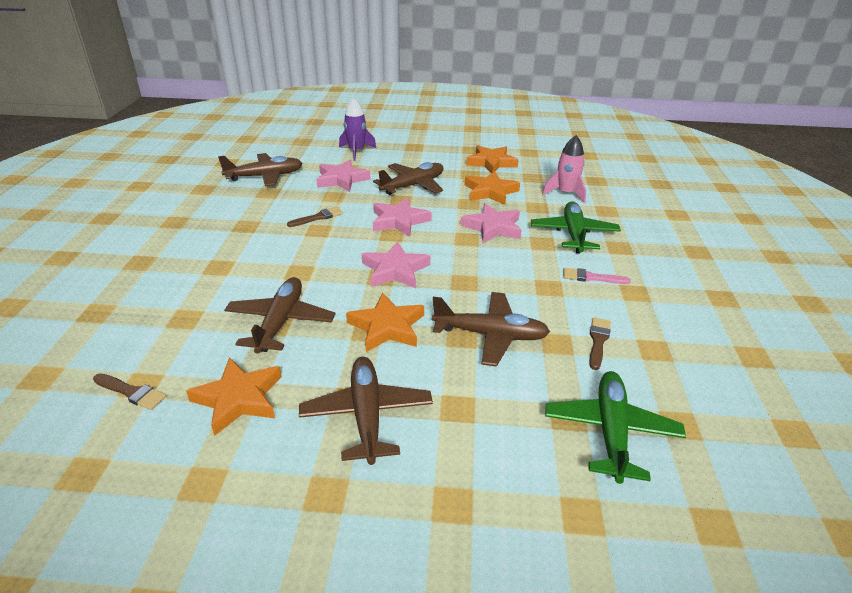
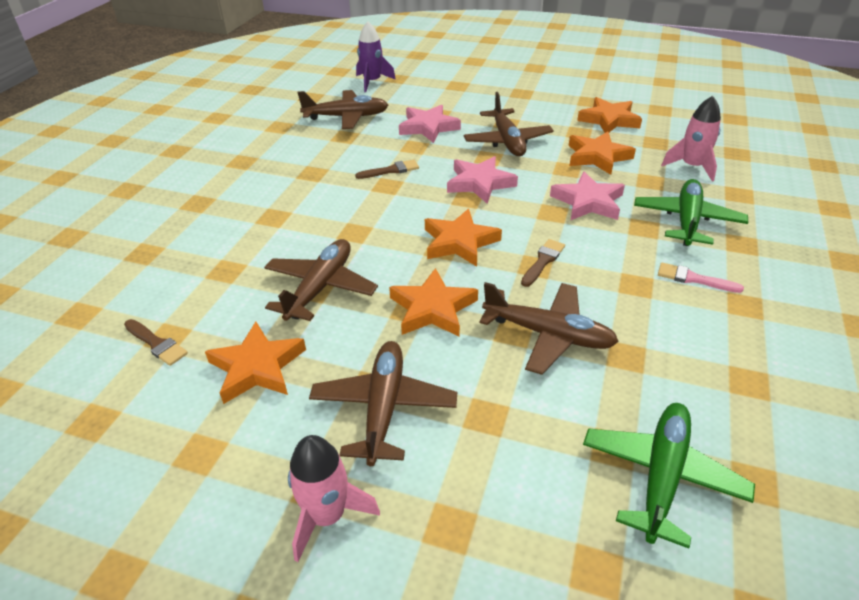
camera: 15 degrees right, 5 degrees up
(341, 516) = (327, 516): none -> pink rocket
(356, 151) = (454, 94): purple rocket -> purple rocket (372, 82)
(395, 270) = (459, 242): pink star -> orange star
(413, 185) = (507, 141): brown plane -> brown plane turned 105 degrees clockwise
(598, 341) = (679, 360): brown brush -> brown brush (543, 261)

